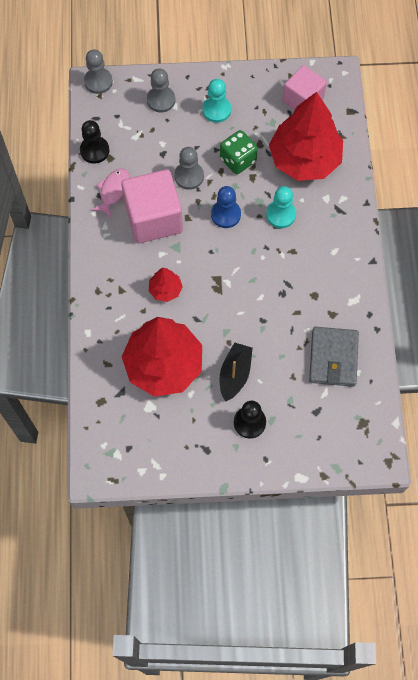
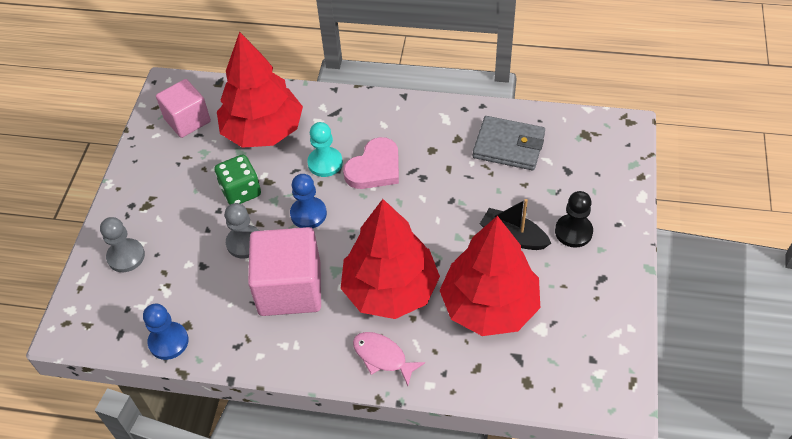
camera: 75 degrees left, 15 degrees down
(94, 150) = (168, 341): black pawn -> blue pawn
(98, 81) = (66, 323): grey pawn -> none
(113, 191) = (236, 328): pink fish -> pink fish (382, 357)
(165, 290) = (390, 290): red tree -> red tree, size x2.29
(216, 110) = (165, 201): turquoise pawn -> none
(284, 254) = (375, 168): none -> pink heart

